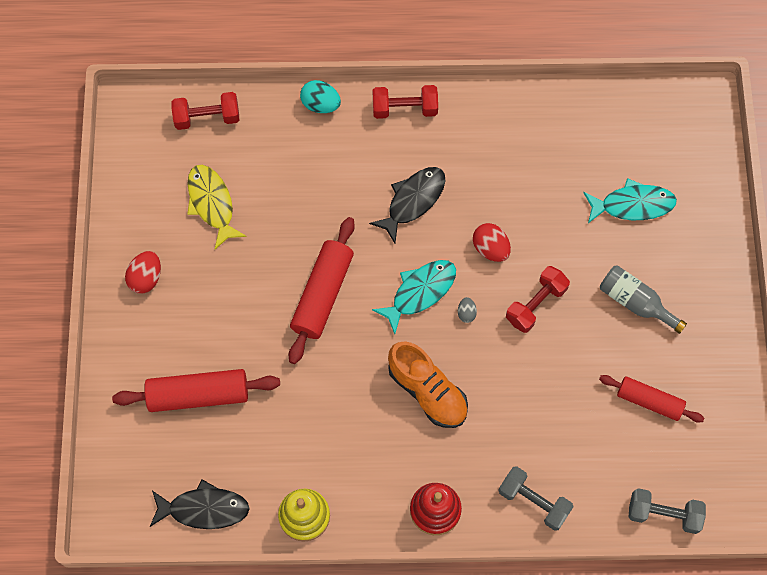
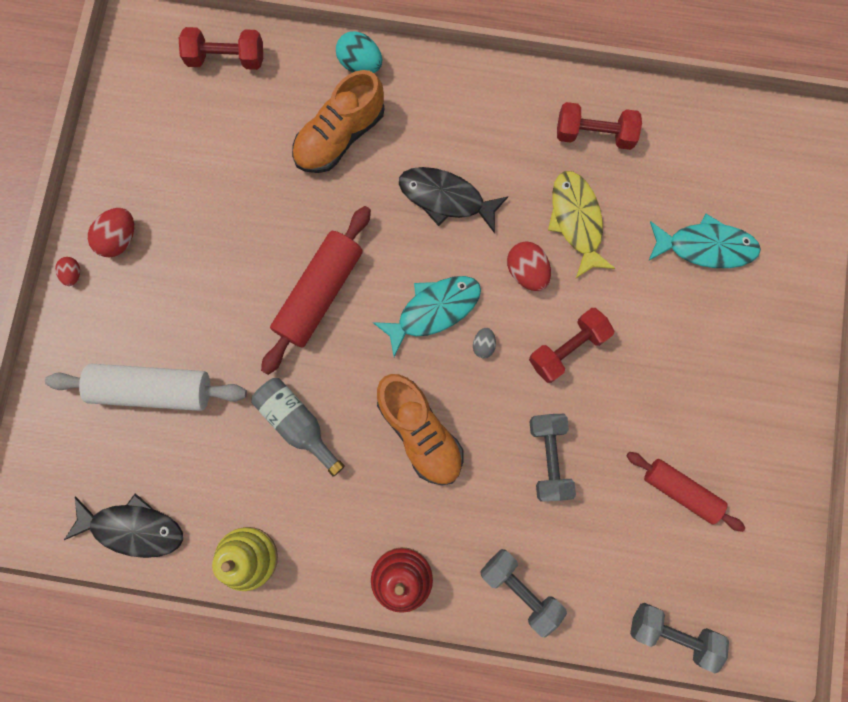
camera: 10 degrees right, 10 degrees up
(112, 313) = (73, 274): none -> red egg
(198, 395) = (153, 389): red rolling pin -> white rolling pin
(212, 204) = (212, 162): yellow fish -> yellow fish (576, 221)
(315, 165) = (340, 136): none -> orange shoe
(405, 108) = (457, 85): red dumbbell -> red dumbbell (594, 134)
(413, 201) = (446, 198): black fish -> black fish turned 120 degrees counterclockwise
(537, 393) = (548, 458): none -> grey dumbbell
(635, 302) = (686, 366): grey bottle -> grey bottle (297, 423)

